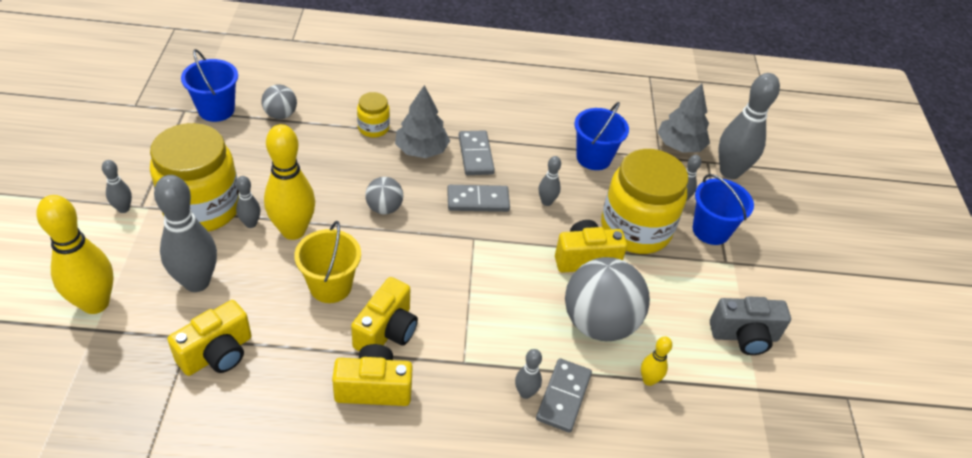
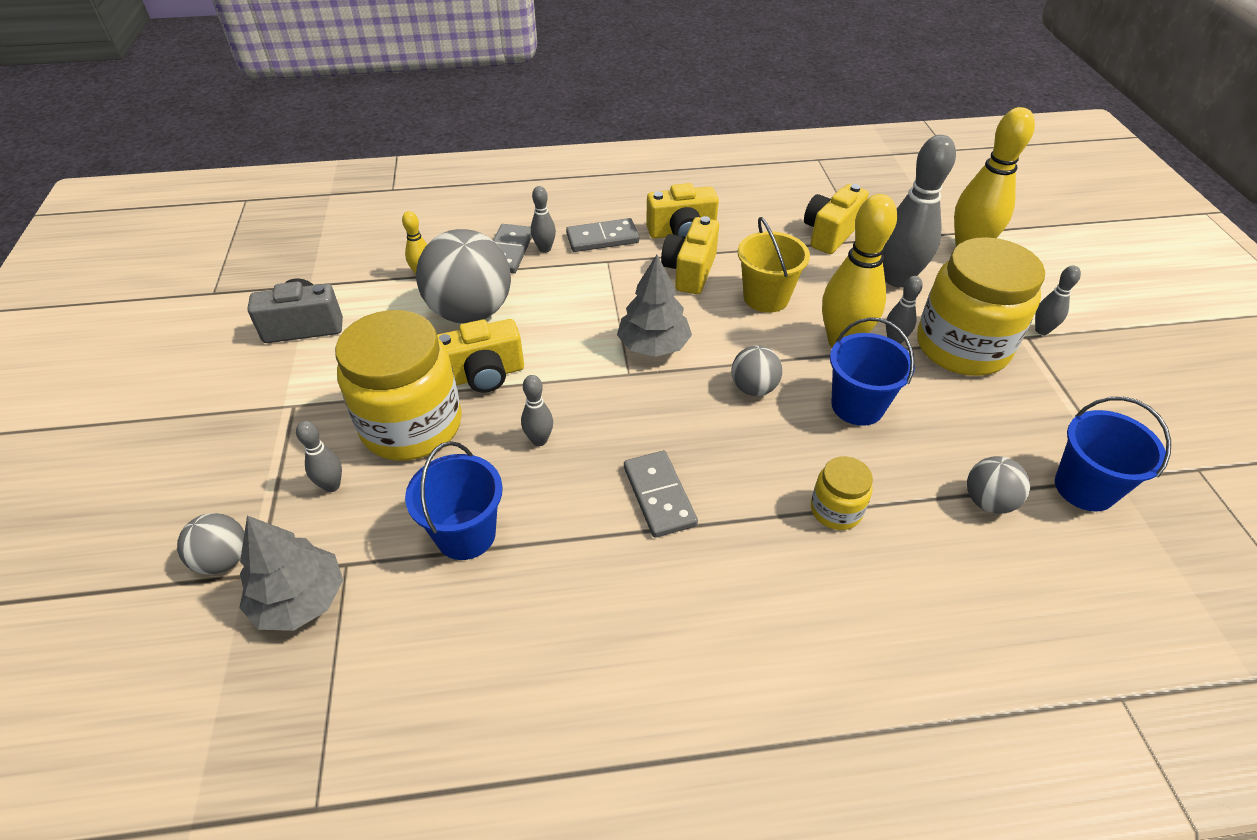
camera: 175 degrees right, 0 degrees up
(421, 150) = (744, 486): grey tree -> grey tree (653, 345)
(478, 200) = (636, 423): grey domino -> grey domino (602, 238)
(711, 230) = (299, 445): blue bucket -> blue bucket (857, 406)
(730, 172) = (223, 559): grey bowling pin -> grey ball

